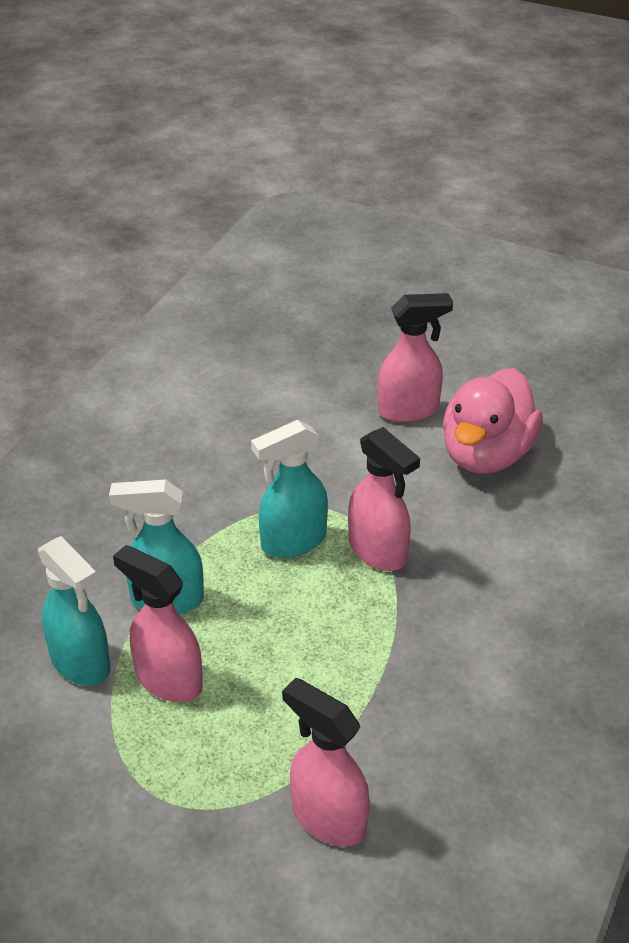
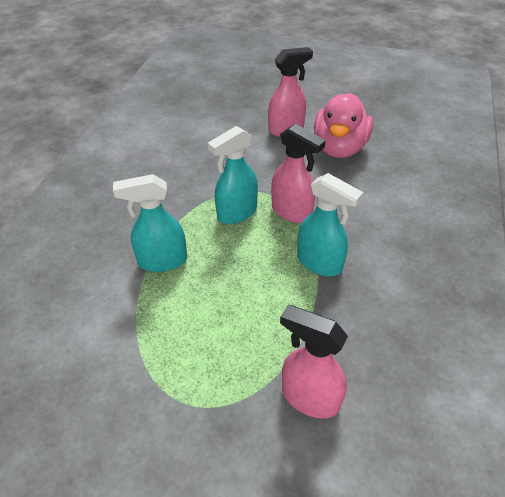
camera: 10 degrees left, 5 degrees up
(81, 663) = (110, 313): turquoise spray bottle -> turquoise spray bottle (320, 263)
(168, 680) = (174, 315): pink spray bottle -> none

